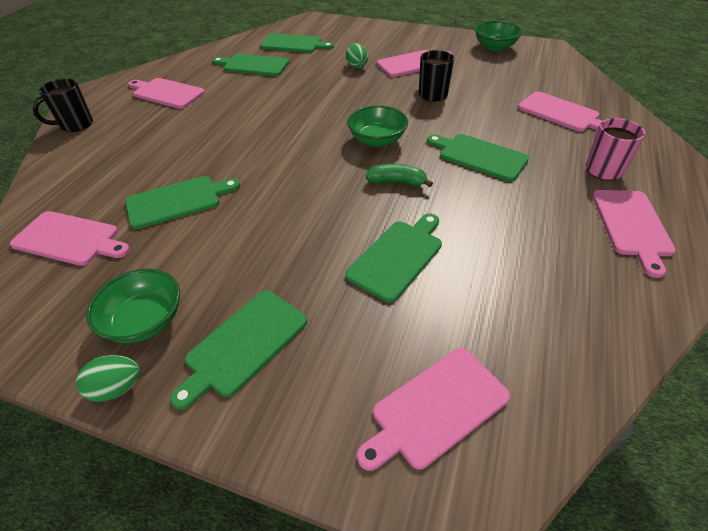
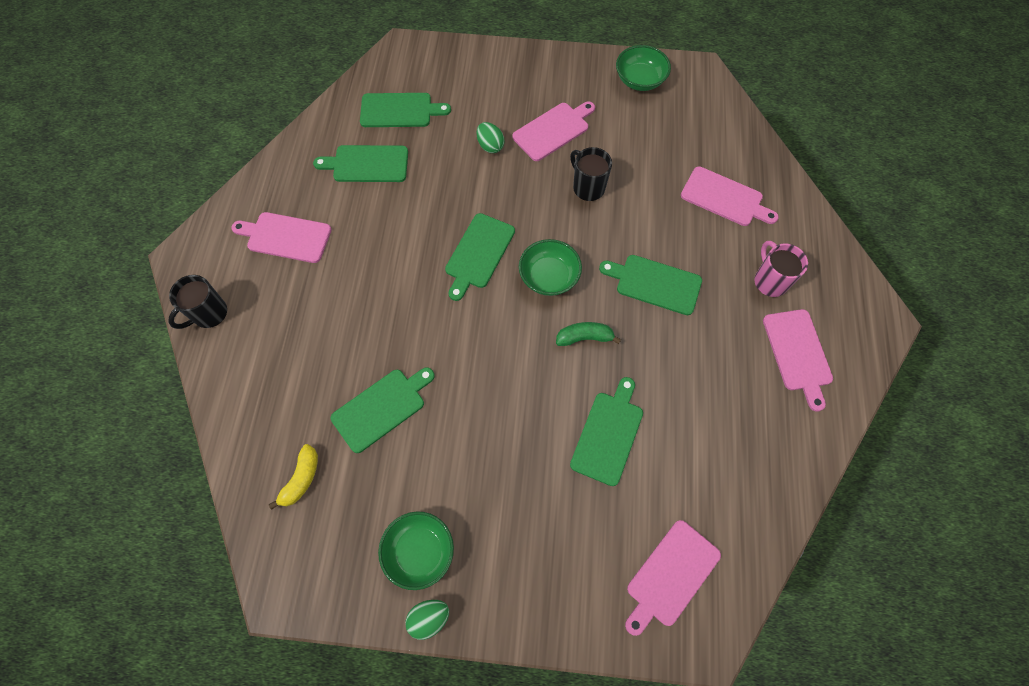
camera: 15 degrees left, 20 degrees up
(69, 239) = (301, 479): pink cutting board -> yellow banana
(244, 344) = (511, 555): green cutting board -> green cutting board (478, 253)

